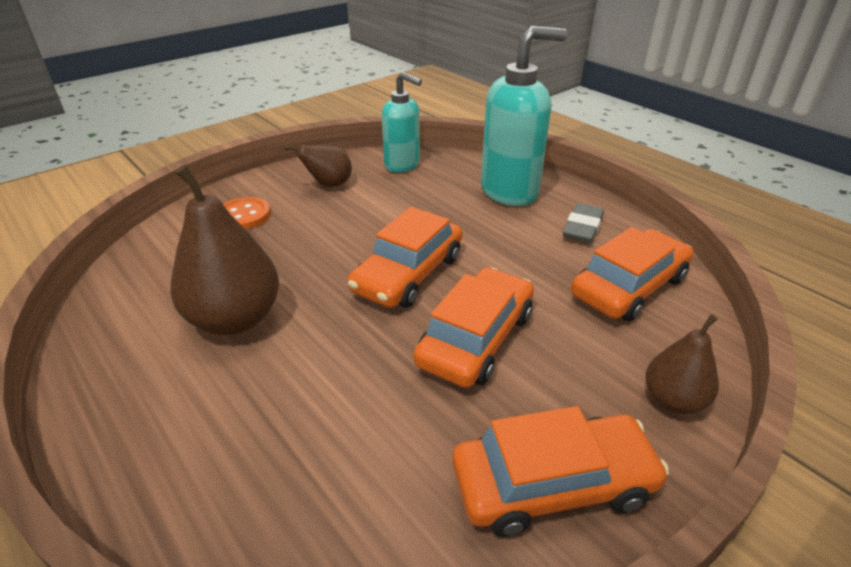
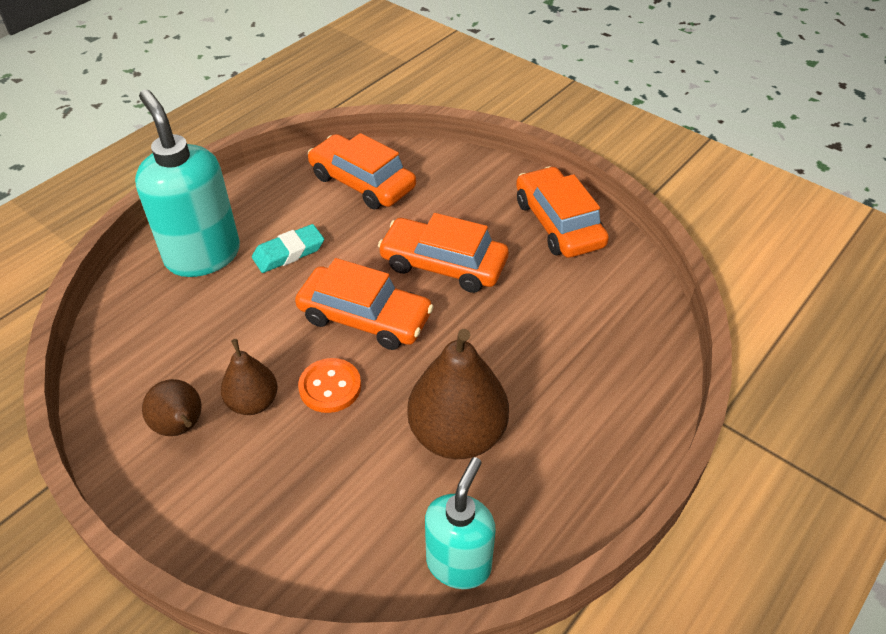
camera: 100 degrees left, 10 degrees up
(244, 215) = (263, 500): orange button -> orange button (330, 387)
(402, 165) = (128, 358): turquoise soap dispenser -> turquoise soap dispenser (459, 563)
(509, 233) = (289, 252): none -> turquoise eraser
(582, 227) = (275, 204): grey eraser -> none
(673, 400) = (477, 172): brown pear -> brown pear (253, 402)

